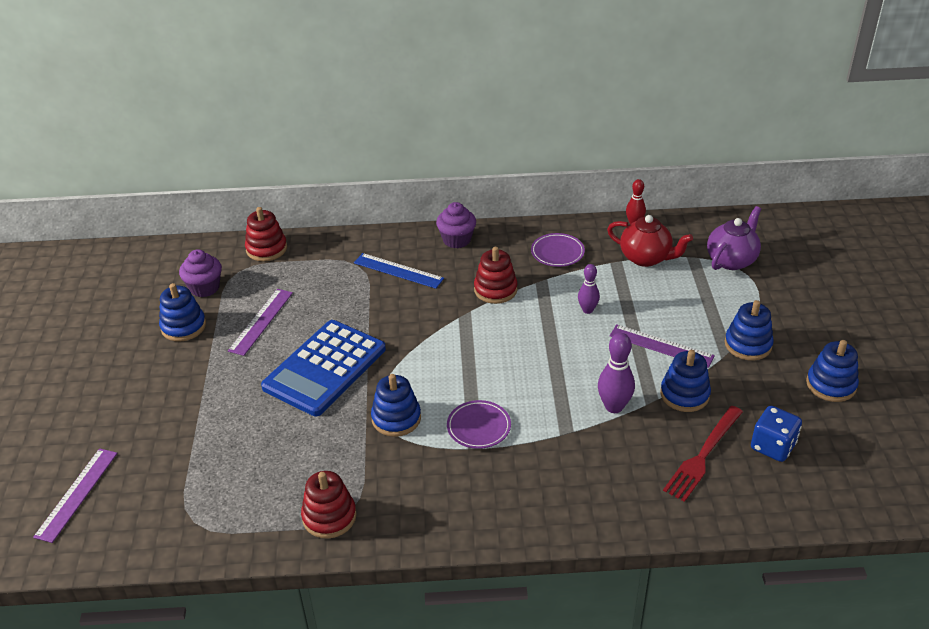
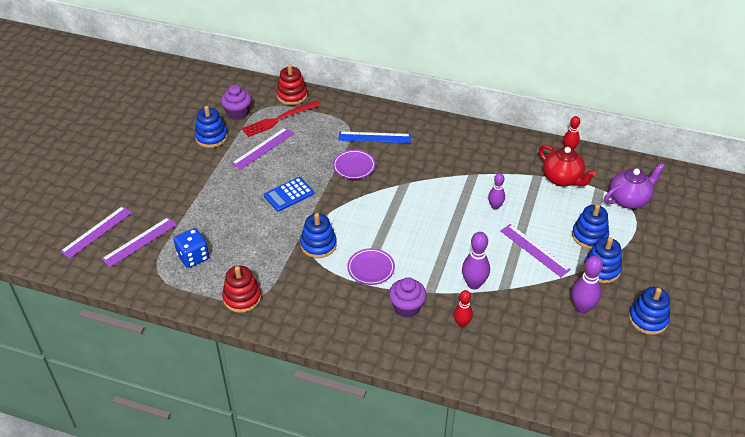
camera: 20 degrees right, 5 degrees up
(147, 488) = (139, 241): none -> purple ruler
(325, 368) = (289, 194): blue calculator -> blue calculator, size x0.53
(398, 270) = (374, 137): blue ruler -> blue ruler turned 45 degrees counterclockwise
(456, 240) = (428, 125): purple cupcake -> purple cupcake (407, 307)
(495, 290) = (436, 171): red stacking toy -> none
(557, 252) = (497, 156): purple plate -> purple plate (354, 166)
(626, 458) = (462, 323): none -> red bowling pin
(684, 394) = (531, 291): blue stacking toy -> blue stacking toy (589, 236)
(703, 455) = (518, 339): red fork -> red fork (279, 119)
(752, 395) = (582, 308): none -> purple bowling pin
(772, 446) = (574, 350): blue dice -> blue dice (193, 257)

